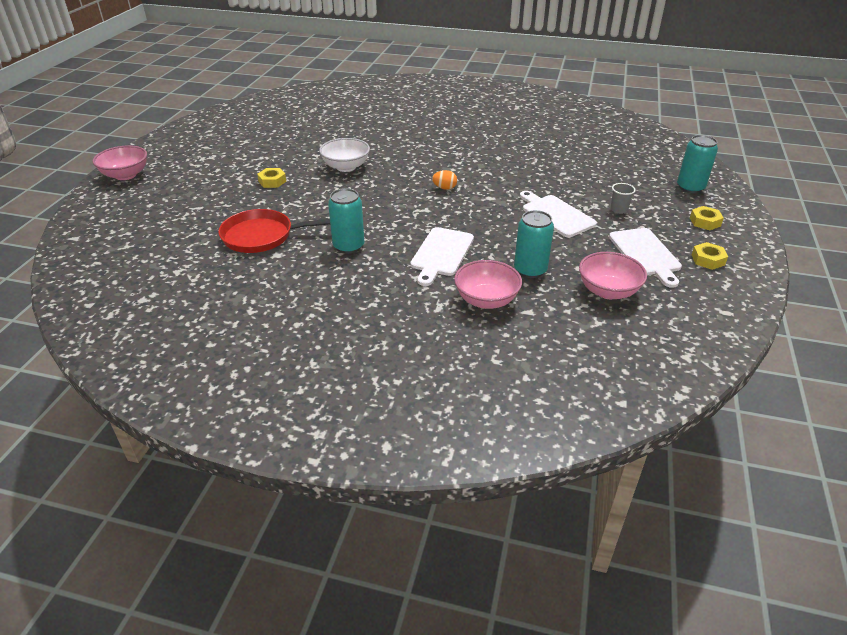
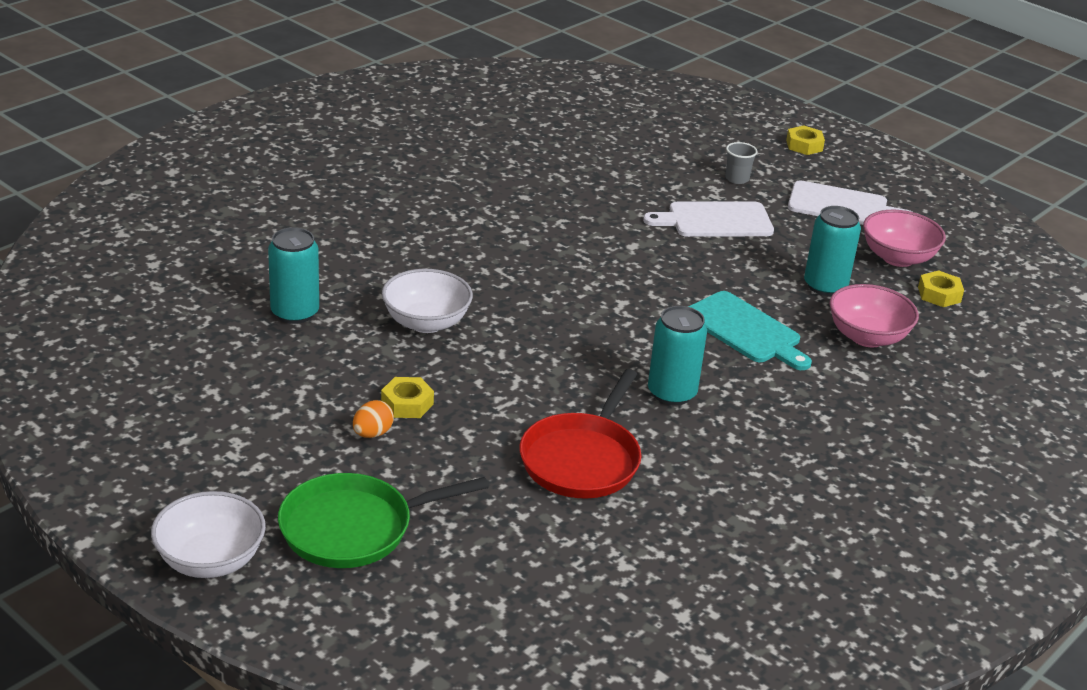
camera: 65 degrees left, 5 degrees down
(126, 175) = (210, 560): pink bowl -> white bowl
(166, 196) = (353, 528): none -> green pan
(441, 254) = (745, 330): white cutting board -> turquoise cutting board
(444, 188) = (575, 267): orange egg -> orange egg (372, 434)
(690, 187) = (724, 118): turquoise can -> turquoise can (295, 313)
(708, 260) = (878, 179): yellow nut -> yellow nut (939, 294)

